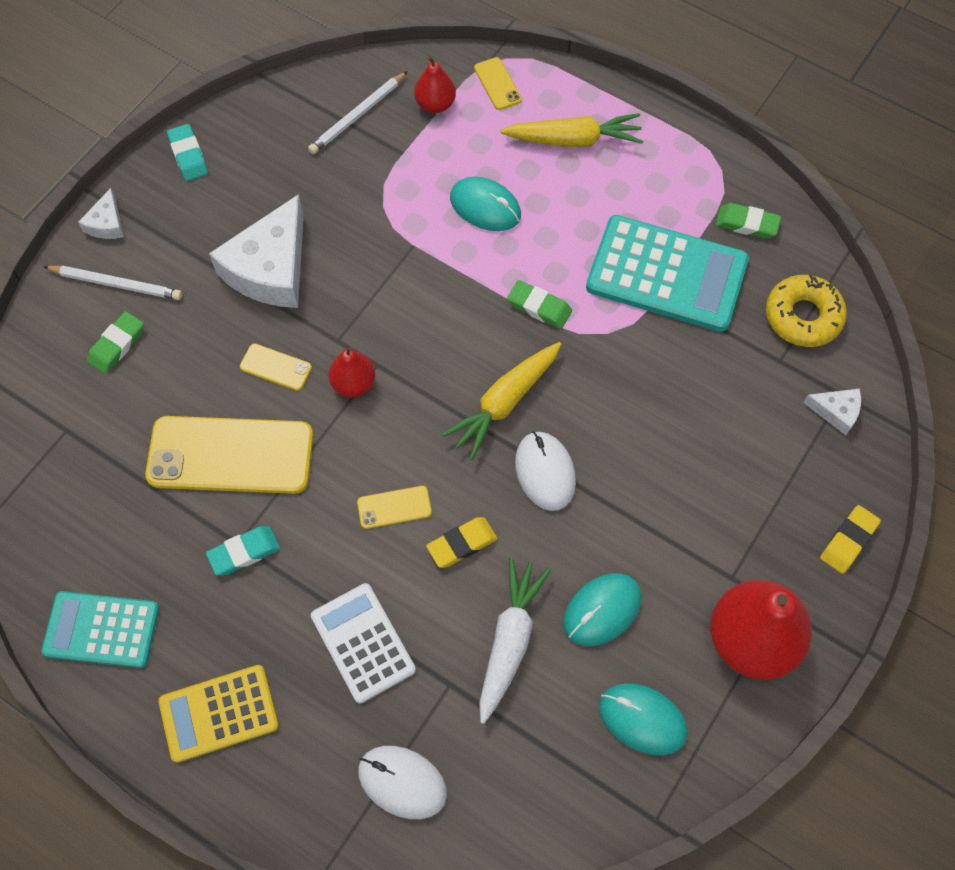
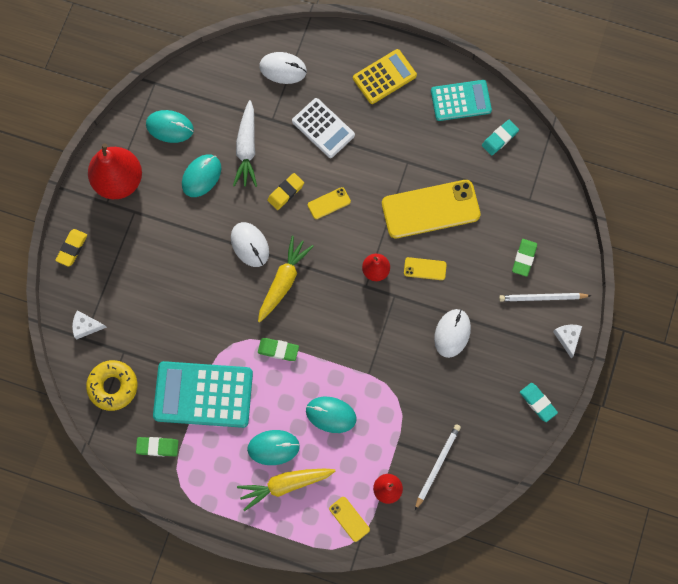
camera: 165 degrees right, 10 degrees up
(244, 552) = (402, 158): turquoise eraser -> turquoise eraser (499, 138)
(271, 268) = (452, 333): white cheese -> white mouse
(579, 186) = (273, 447): none -> turquoise mouse

